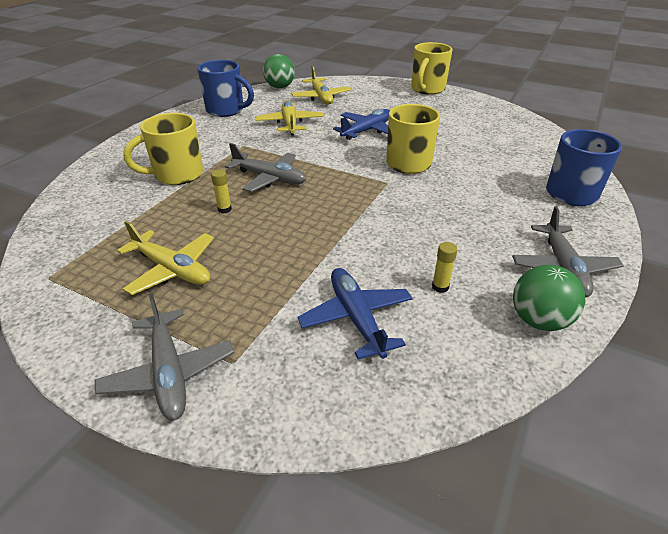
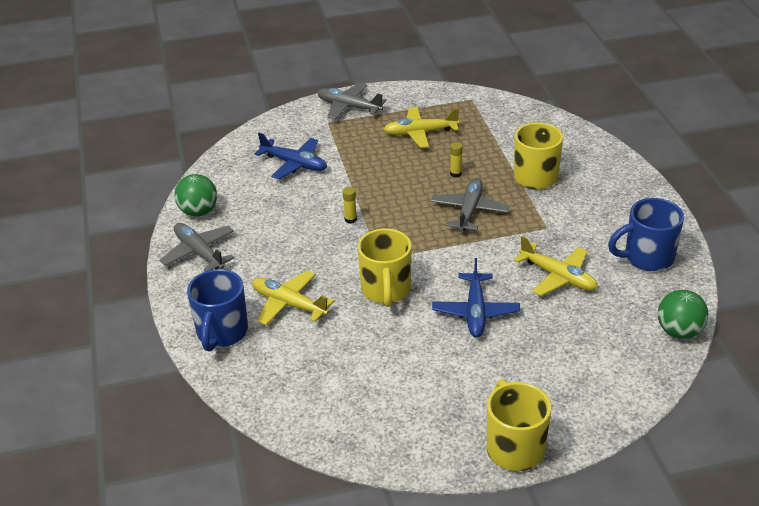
camera: 140 degrees right, 0 degrees up
(270, 178) = (469, 211): grey plane -> grey plane turned 120 degrees clockwise
(321, 97) = (603, 341): yellow plane -> yellow plane (289, 304)
(440, 287) = (265, 201): yellow glue stick -> yellow glue stick (350, 219)

